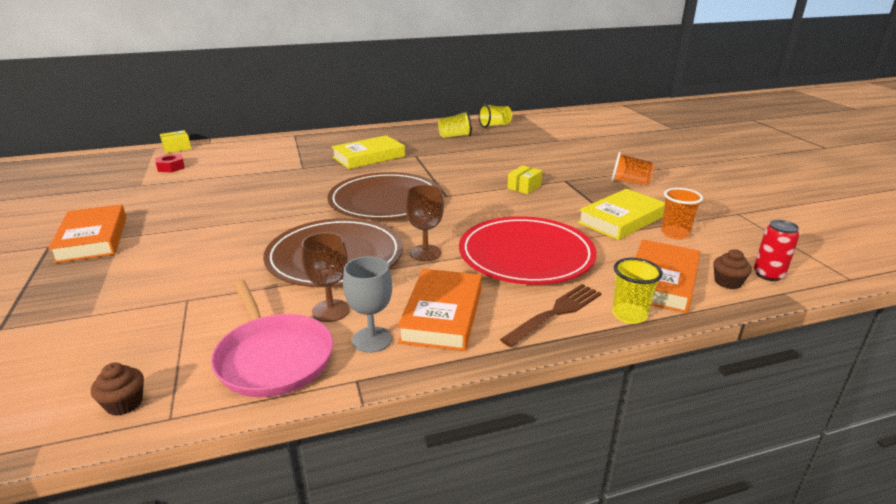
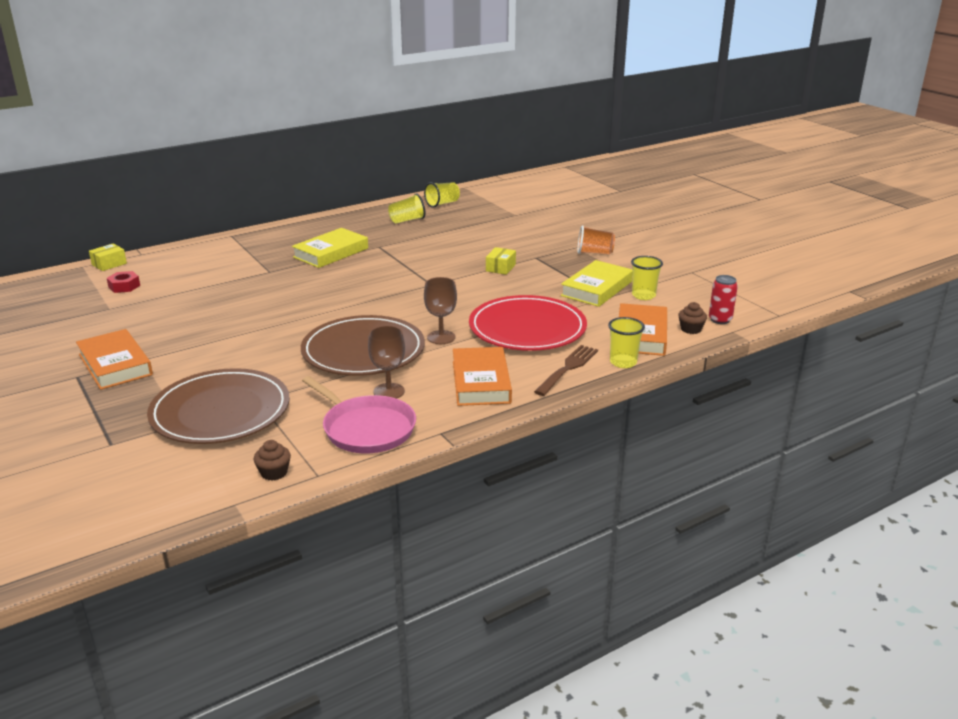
camera: 15 degrees left, 0 degrees up
(372, 339) = (435, 406): grey goblet -> none
(385, 201) = (377, 296): brown plate -> brown plate (220, 411)
(674, 233) = (643, 295): orange cup -> yellow cup

